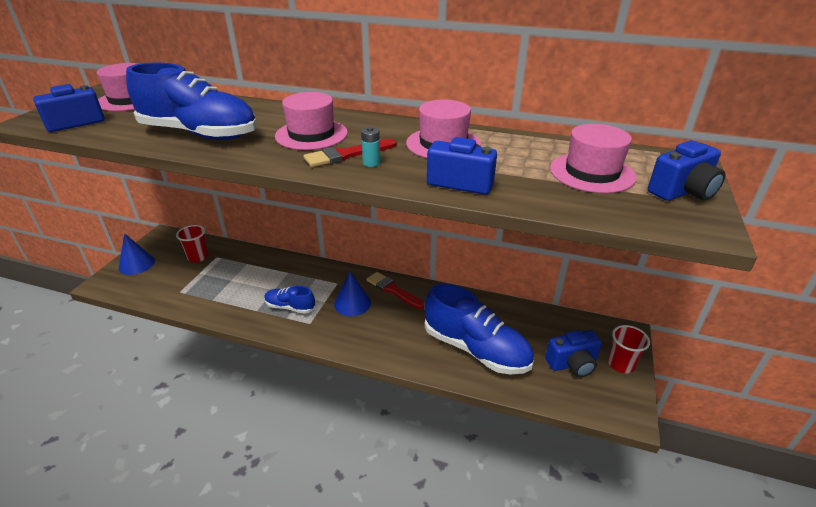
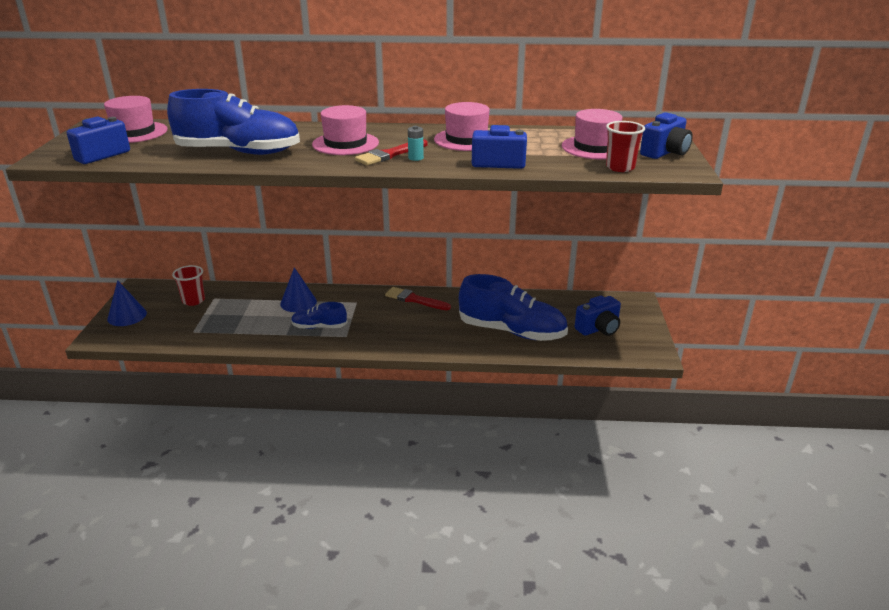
camera: 15 degrees left, 5 degrees down
(352, 303) = (380, 315): blue cone -> blue cone (298, 302)
(621, 364) = (638, 323): red cup -> red cup (620, 167)

